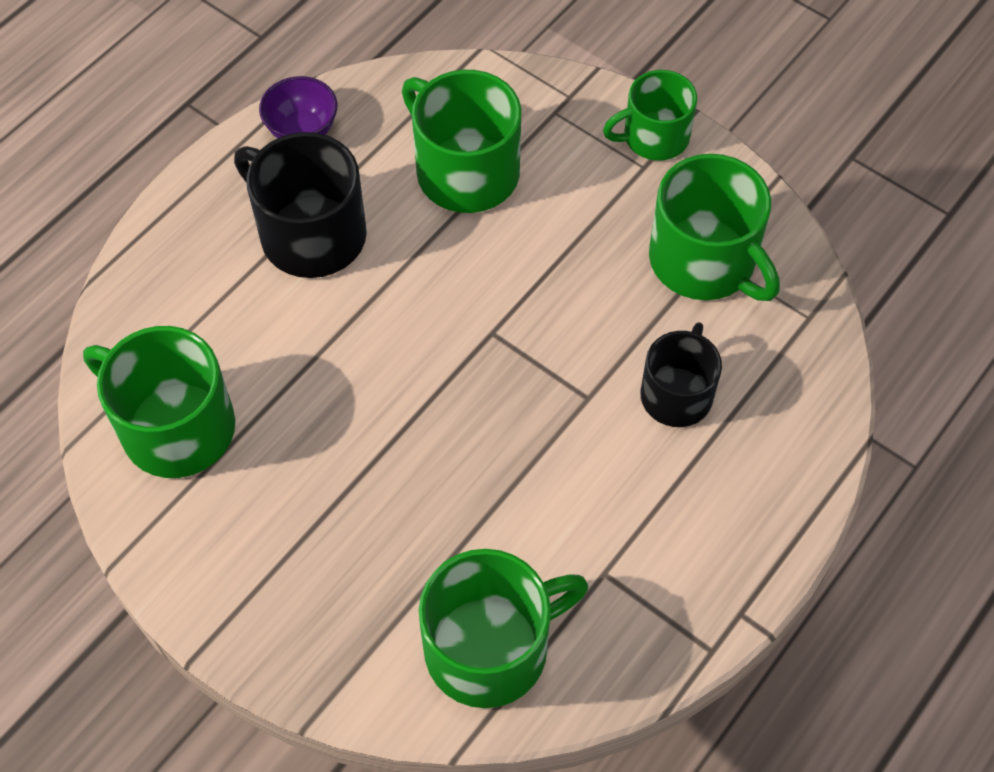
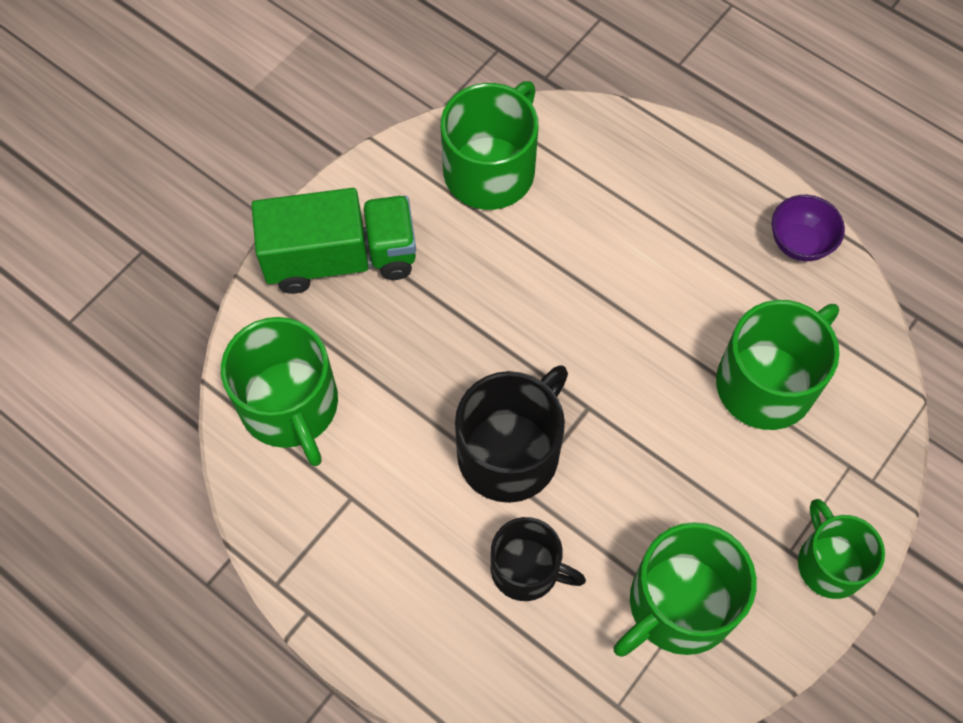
camera: 90 degrees right, 5 degrees up
(288, 598) = (341, 258): none -> green truck
(310, 234) = (684, 256): black mug -> black mug (510, 452)

